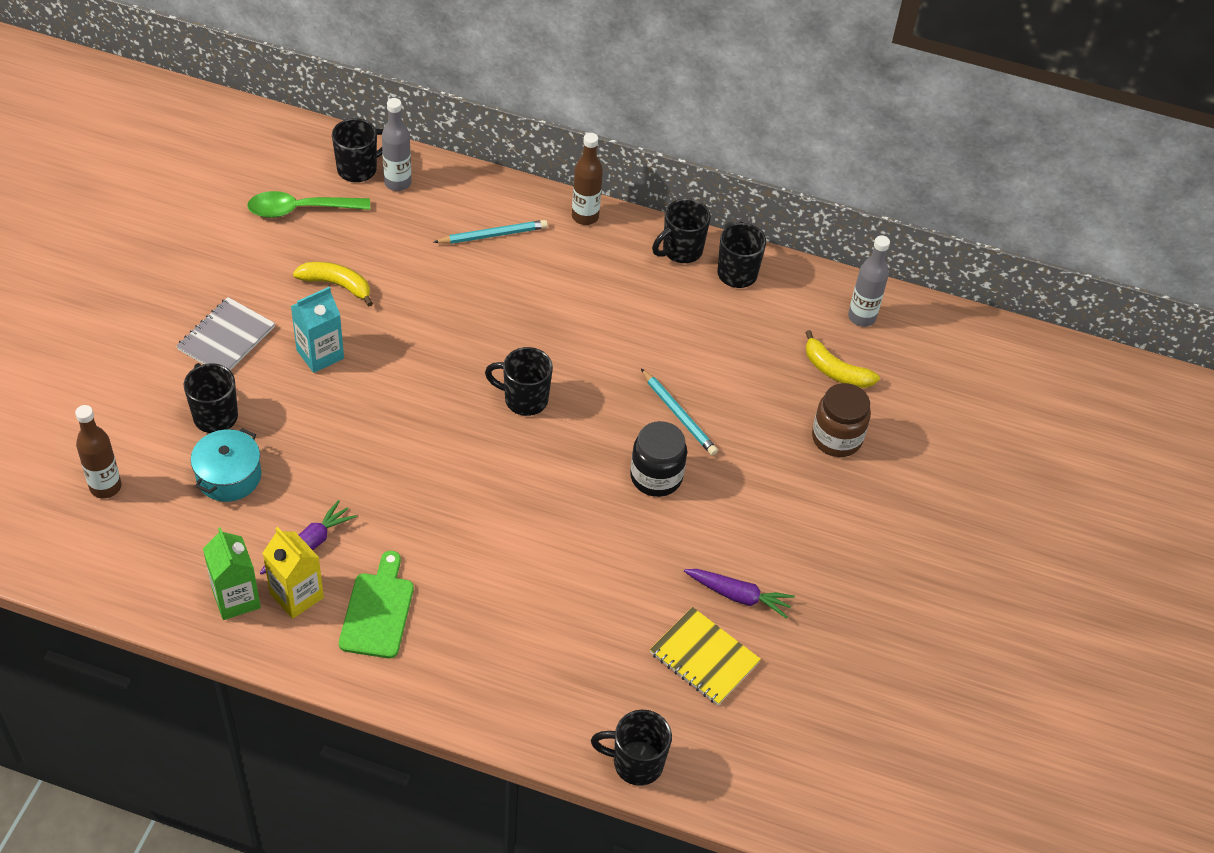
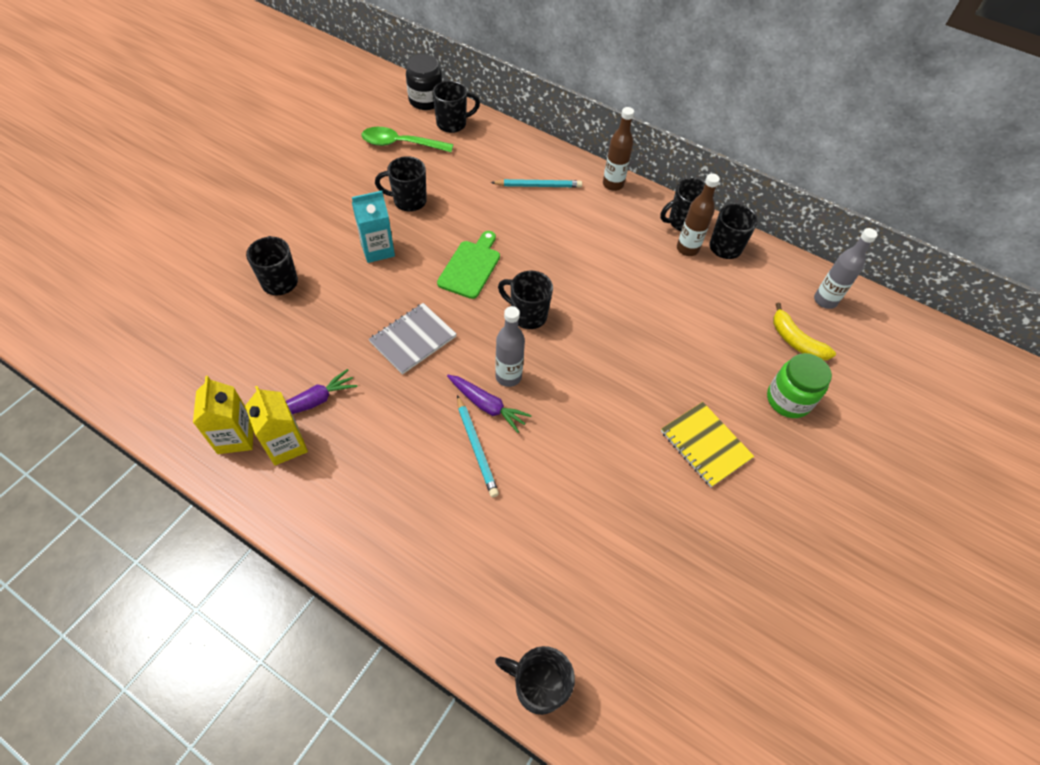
camera: 15 degrees right, 5 degrees up
(105, 487) = (173, 321): brown bottle -> brown bottle (687, 249)
(226, 338) = (311, 225): grey notebook -> grey notebook (413, 339)
(229, 476) = (271, 331): turquoise pot -> none
(236, 599) = (235, 437): green carton -> yellow carton
(337, 285) = (408, 201): yellow banana -> black mug
(377, 611) = (348, 474): green cutting board -> green cutting board (470, 267)
(397, 183) = (478, 138): grey bottle -> grey bottle (508, 376)
(656, 477) = (622, 402): black jar -> black jar (425, 101)
(679, 415) = (653, 352): turquoise pencil -> turquoise pencil (476, 447)
(704, 658) = (628, 587): yellow notebook -> yellow notebook (705, 445)
(738, 596) = (673, 530): purple carrot -> purple carrot (487, 406)
(836, 438) = (788, 400): brown jar -> green jar

